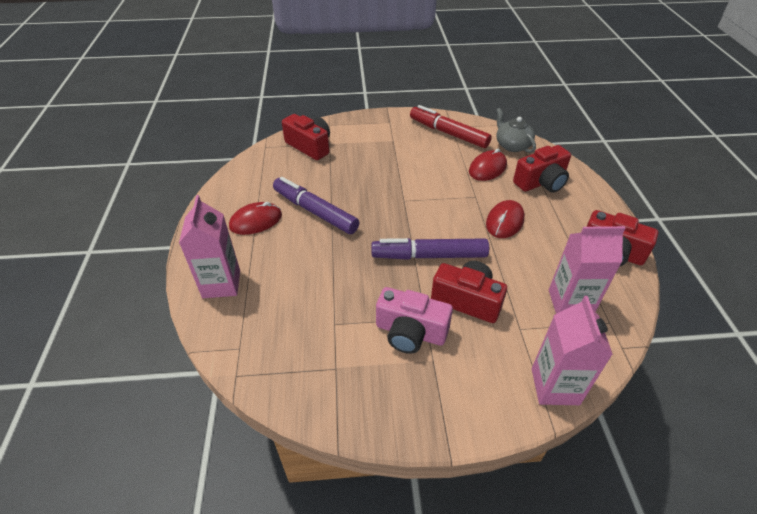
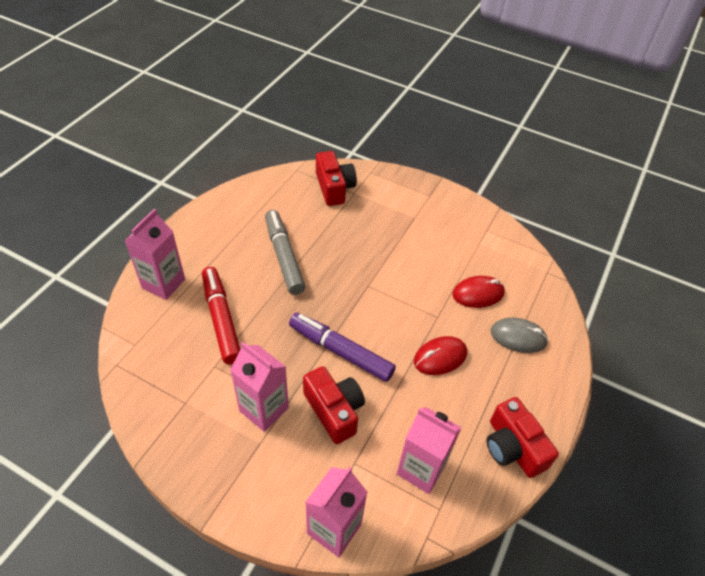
camera: 30 degrees right, 5 degrees up
(256, 221) = (231, 240): red mouse -> none
(315, 211) = (284, 256): purple marker -> grey marker
(410, 332) = (264, 409): pink camera -> pink carton
(448, 133) = (476, 235): red marker -> red marker (221, 319)
(512, 145) = (529, 281): grey teapot -> none
(541, 182) = (518, 337): red camera -> grey mouse

